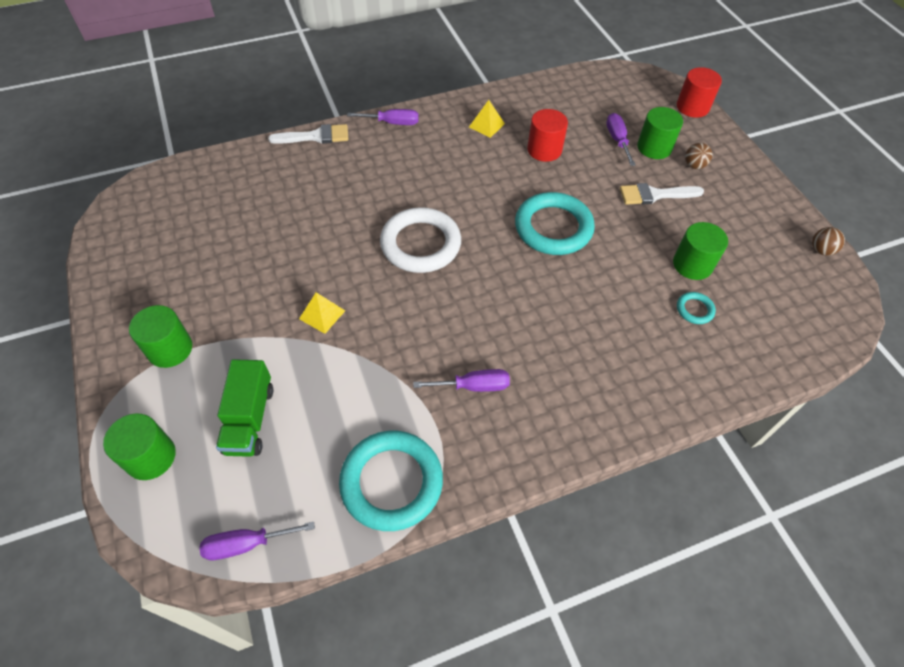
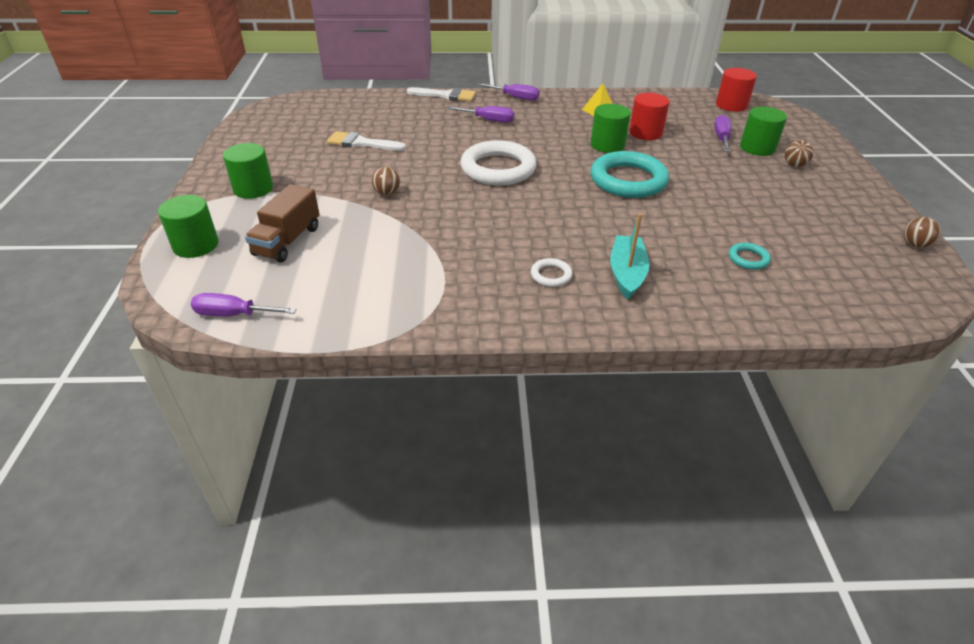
camera: 20 degrees right, 15 degrees down
(249, 419) = (287, 241): green truck -> brown truck
(322, 314) = (387, 193): yellow pyramid -> brown ball
(391, 482) = (382, 307): turquoise ring -> none
(473, 386) = (494, 263): purple screwdriver -> purple screwdriver (489, 120)
(532, 386) = (551, 275): none -> white ring
(598, 363) = (626, 273): none -> turquoise boat
(655, 195) = (743, 177): white brush -> white brush (361, 143)
(692, 107) = (810, 129): red cylinder -> red cylinder (731, 105)
(692, 264) = (761, 228): green cylinder -> green cylinder (607, 145)

